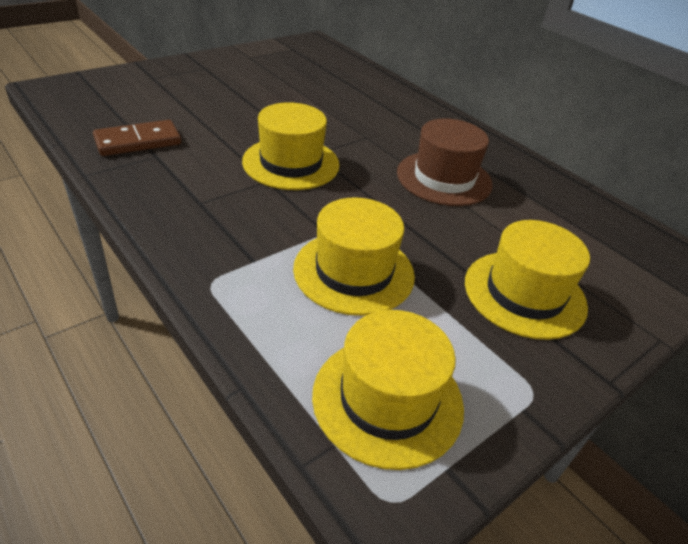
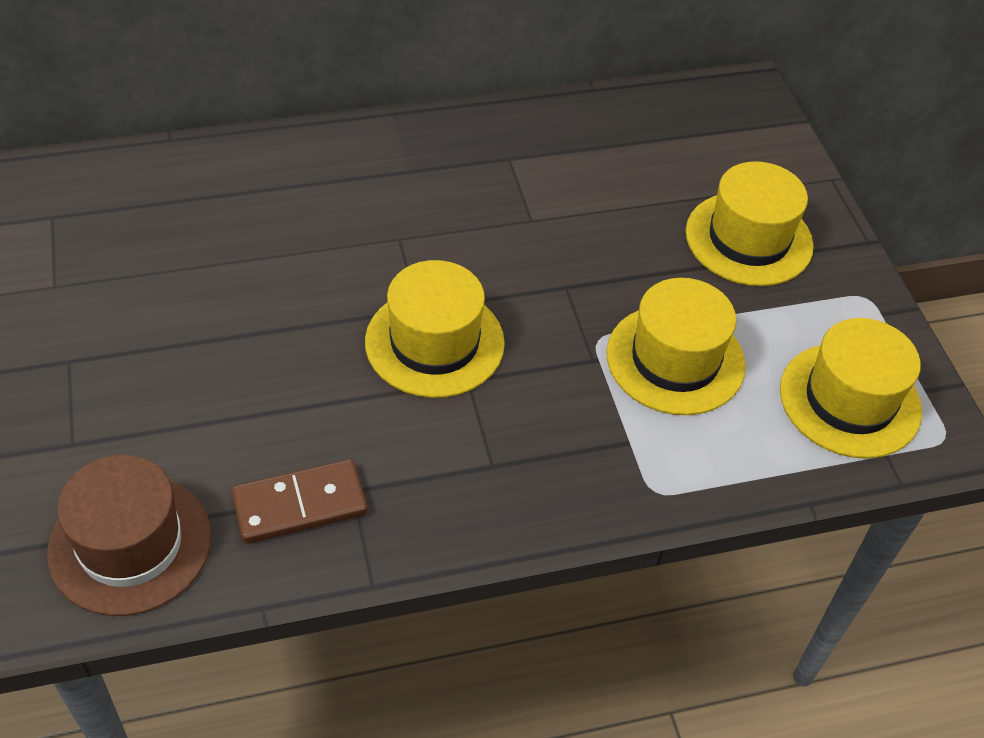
camera: 65 degrees left, 10 degrees up
(138, 141) = (300, 504): brown domino -> brown domino turned 75 degrees clockwise
(444, 178) = (529, 205): brown hat -> brown hat (130, 544)

